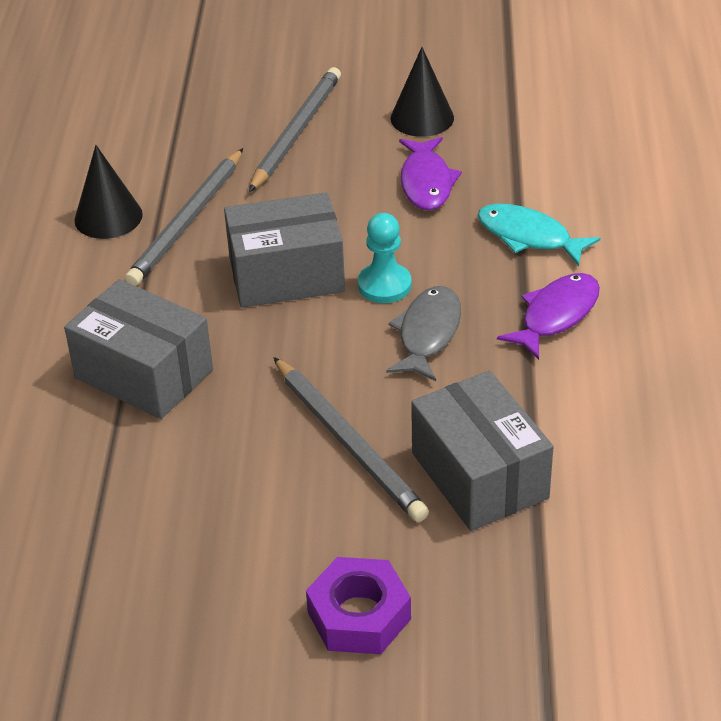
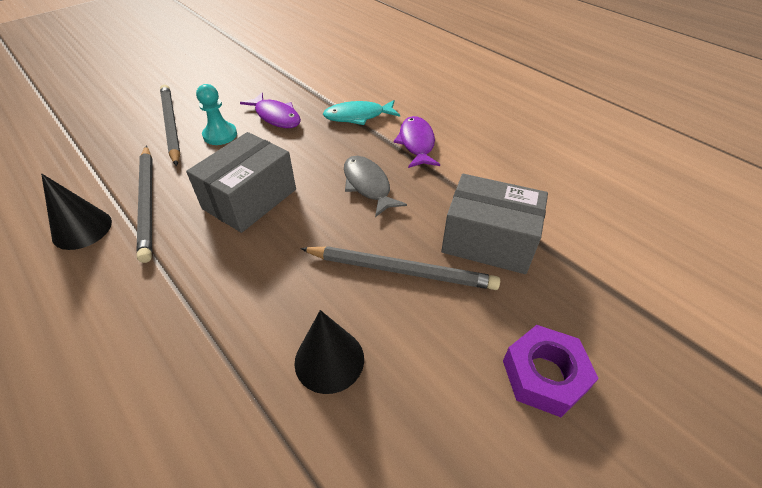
camera: 45 degrees left, 5 degrees up
(144, 374) = (217, 315): grey box -> none
(384, 285) = (314, 174): turquoise pawn -> turquoise pawn (220, 135)
(422, 118) = (238, 90): black cone -> black cone (329, 360)

